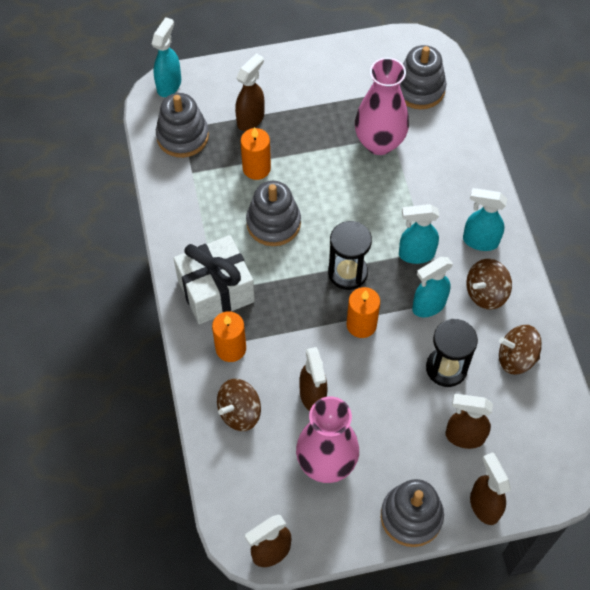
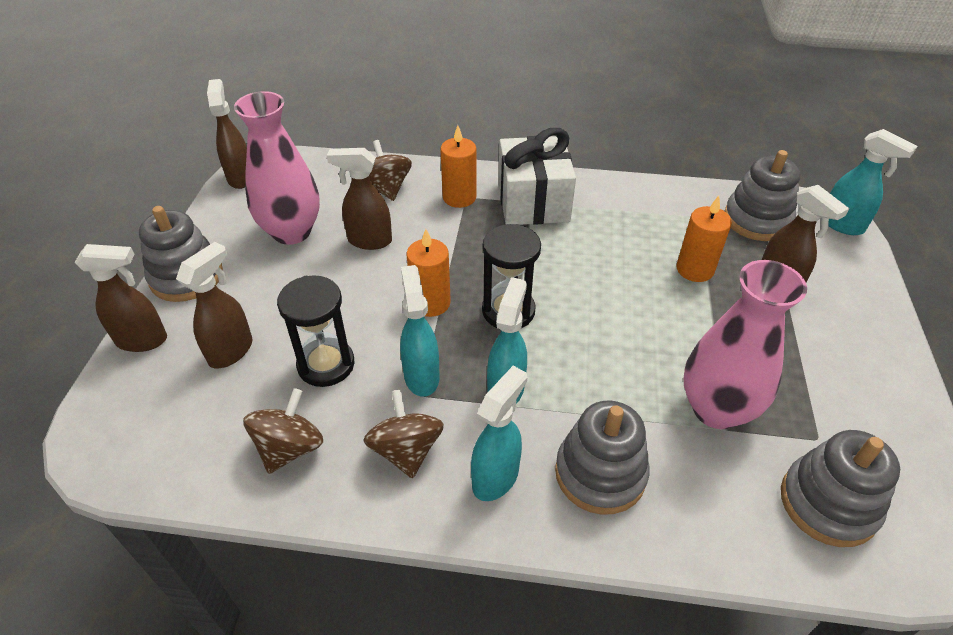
camera: 110 degrees right, 15 degrees down
(273, 223) = (606, 264): grey stacking toy -> grey stacking toy (600, 473)

